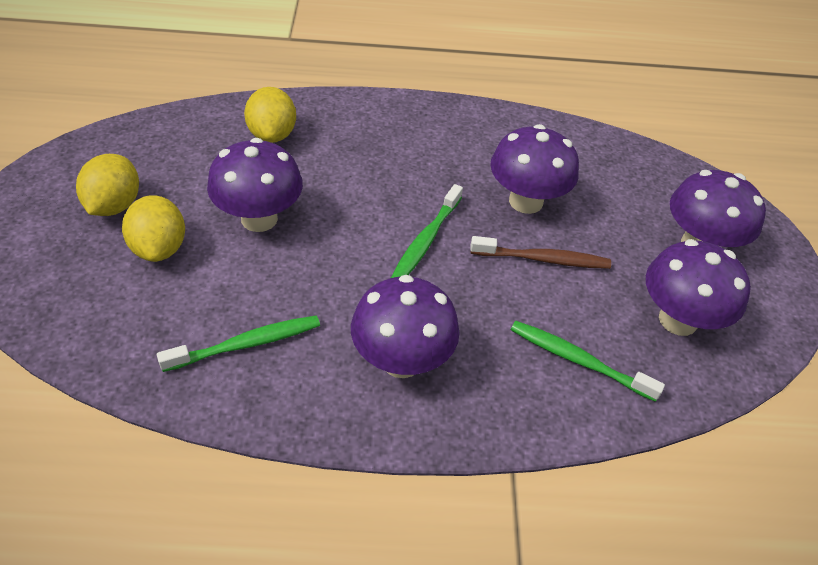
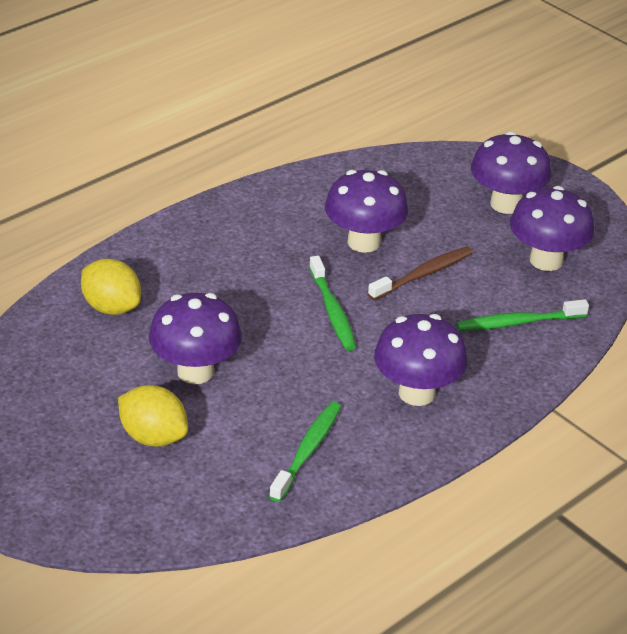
camera: 40 degrees left, 10 degrees down
(114, 205) = (70, 433): yellow lemon -> none

